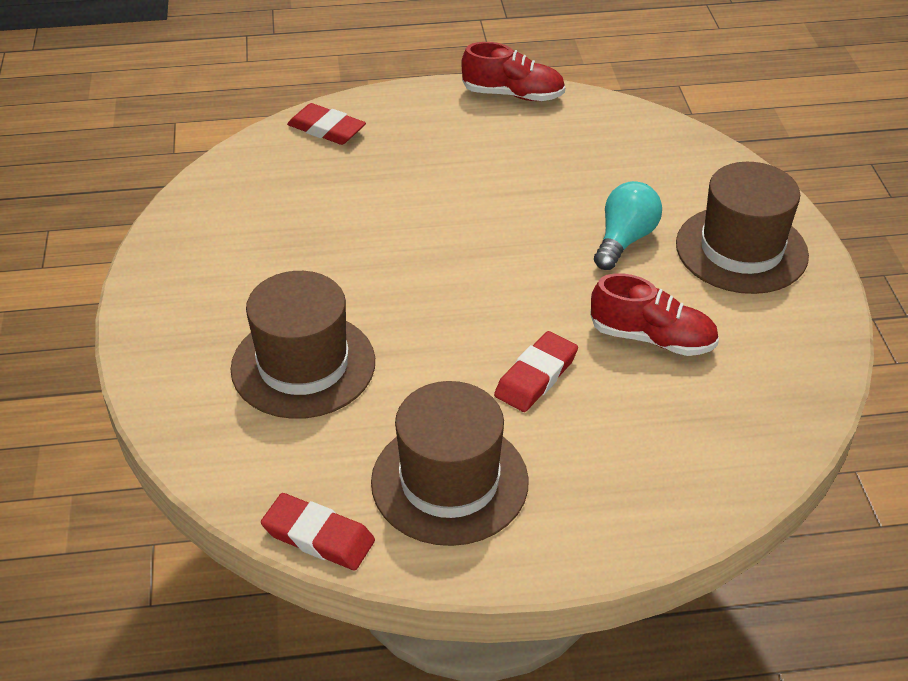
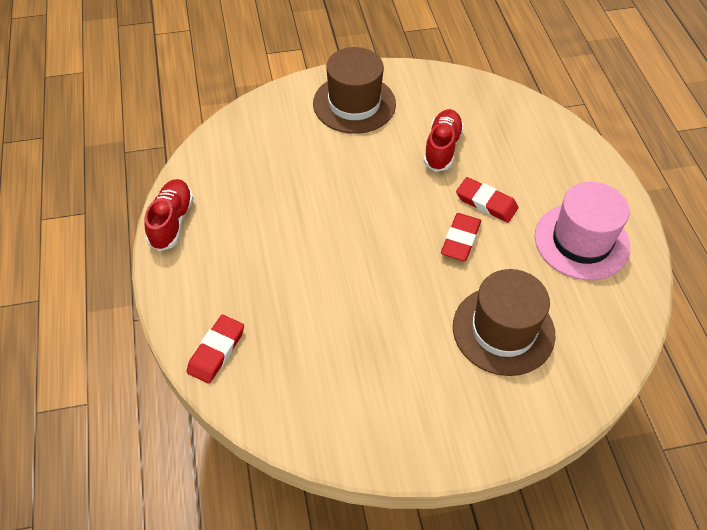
camera: 95 degrees left, 10 degrees up
(318, 536) = (642, 303): red eraser -> red eraser (460, 239)
(449, 481) = (581, 241): brown hat -> pink hat
(624, 240) = (350, 158): turquoise light bulb -> none

